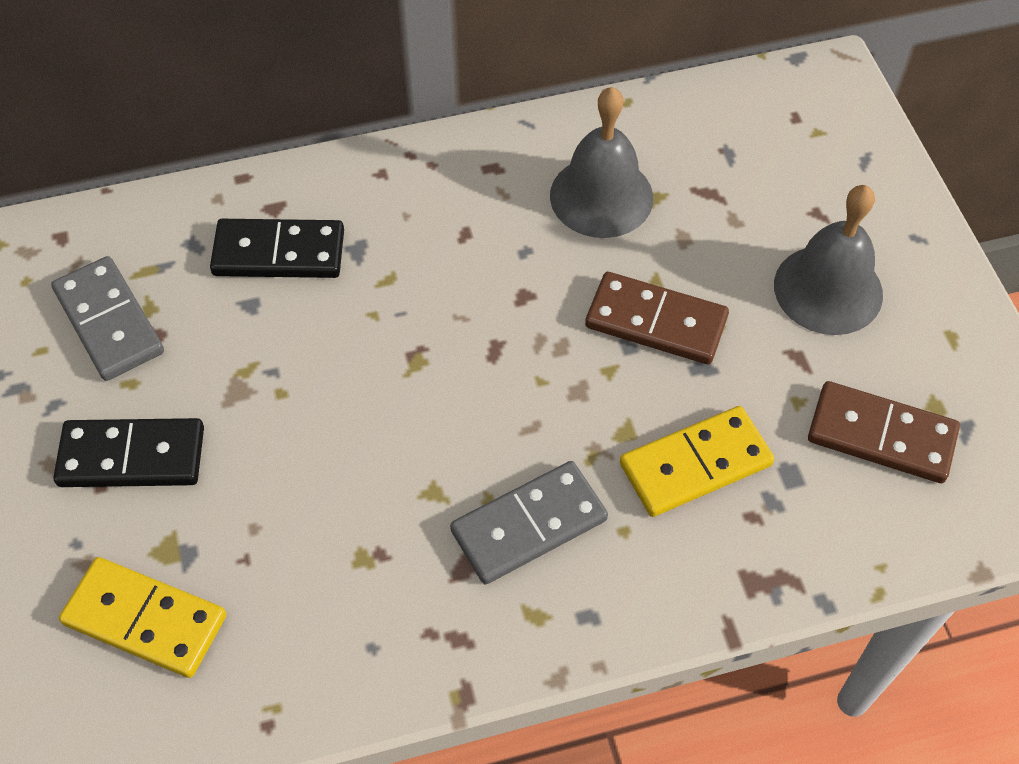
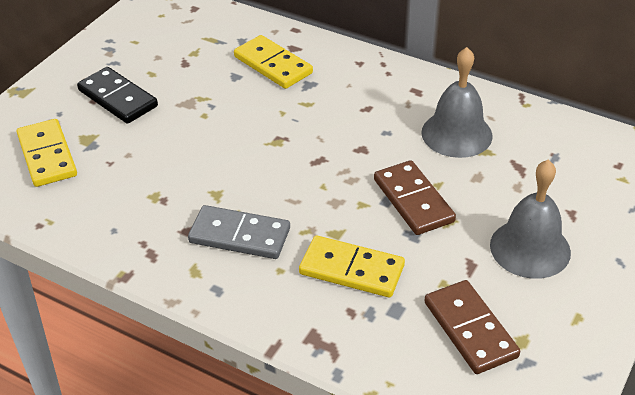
camera: 45 degrees right, 15 degrees down
(109, 321) = (172, 47): grey domino -> none
(279, 253) = (273, 65): black domino -> yellow domino

